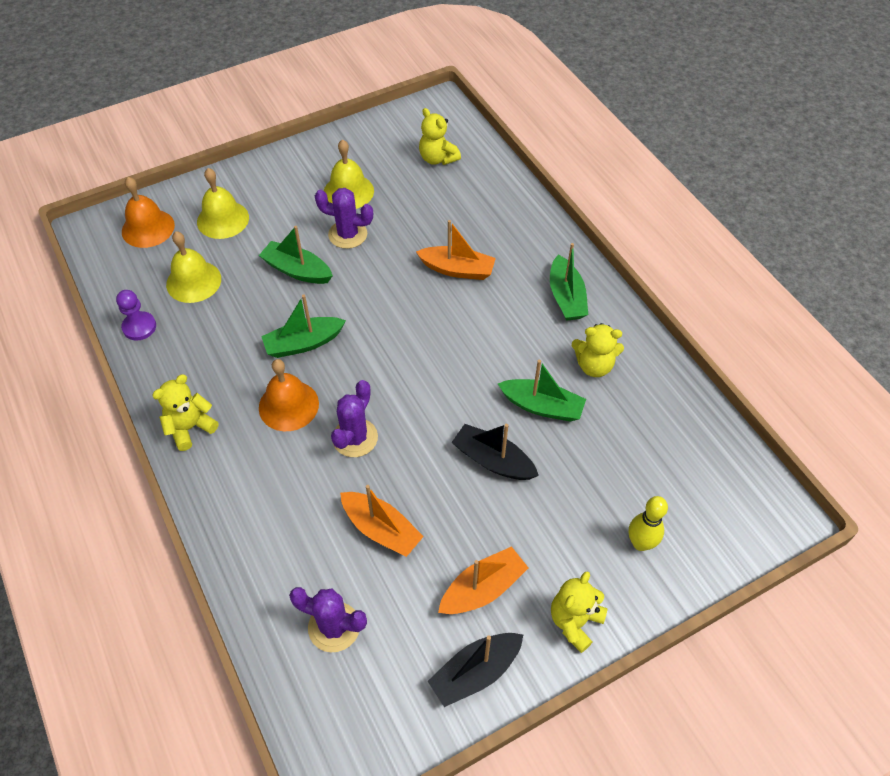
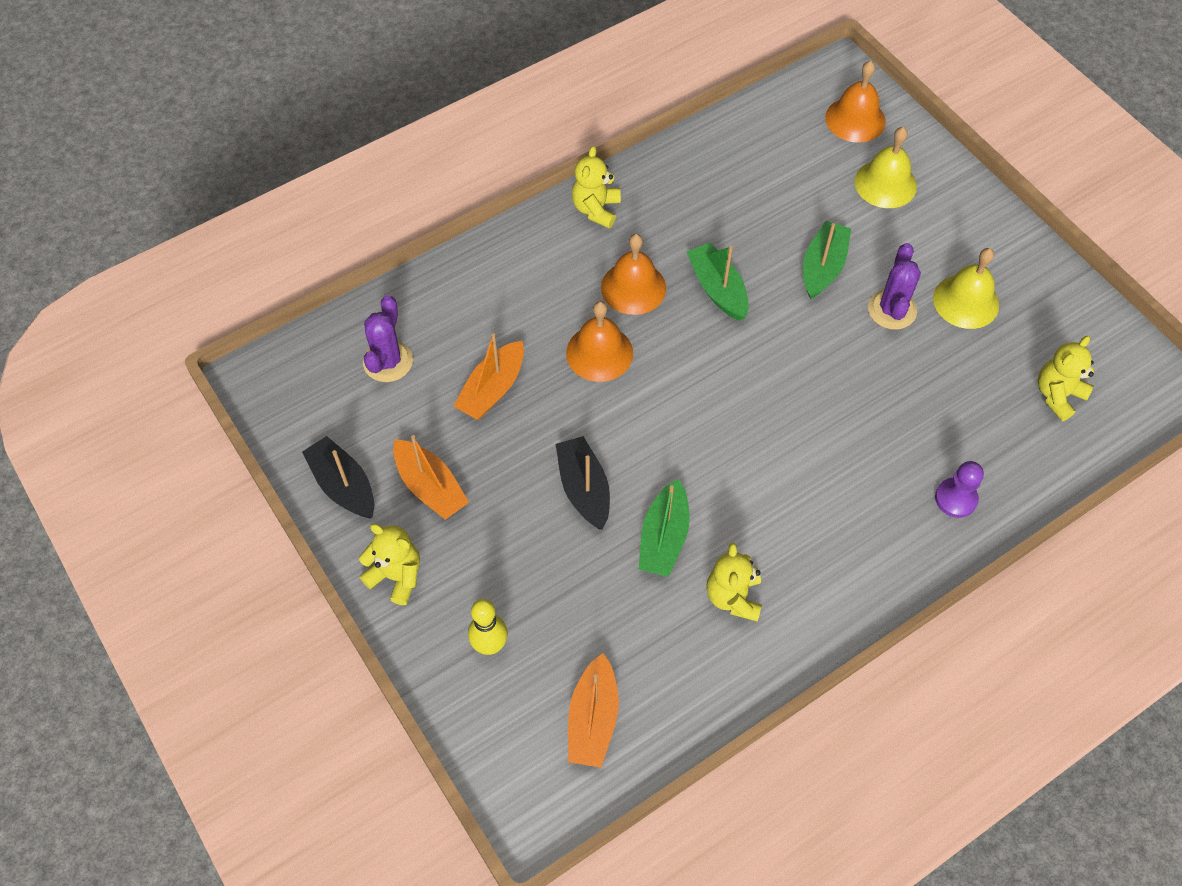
camera: 85 degrees right, 5 degrees up
(139, 327) = (715, 142): purple pawn -> purple pawn (955, 498)
(190, 428) = (596, 209): yellow teddy bear -> yellow teddy bear turned 120 degrees counterclockwise
(193, 281) = (786, 175): yellow bell -> none
(355, 438) = (599, 353): purple cactus -> orange bell
(457, 269) = (860, 433): orange boat -> orange boat (593, 719)
(493, 460) = (584, 489): black boat -> black boat turned 45 degrees counterclockwise
(566, 297) = (840, 563): green boat -> none

